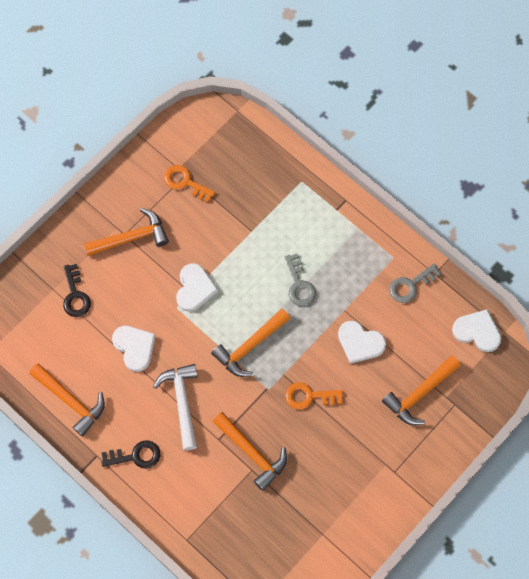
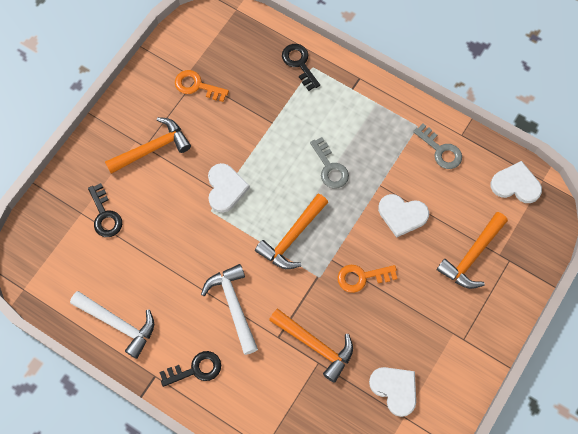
camera: 10 degrees left, 0 degrees up
(71, 401) = (118, 324): orange hammer -> white hammer
(134, 347) = (175, 258): white heart -> white heart (395, 389)
(289, 176) = (299, 63): none -> black key
(410, 285) = (440, 150): grey key -> grey key turned 90 degrees counterclockwise

